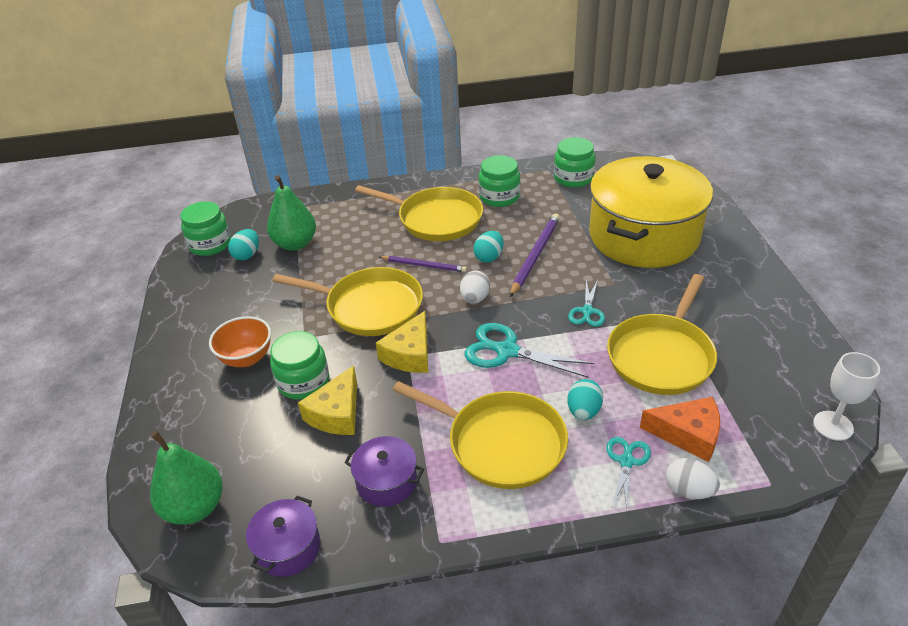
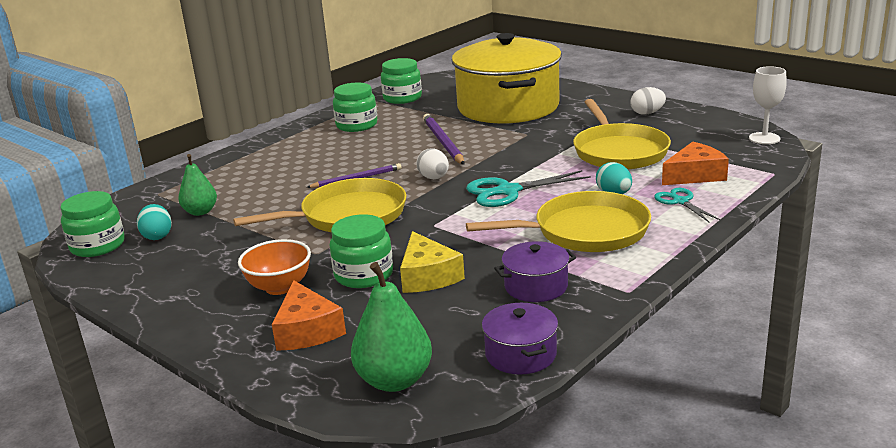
camera: 40 degrees left, 15 degrees down
(211, 415) = (307, 330): none -> orange cheese
(295, 244) = (200, 212): green pear -> green pear, size x0.66
(410, 354) = (432, 223): yellow cheese -> none
(436, 219) = (320, 153): yellow pan -> none
(489, 257) = (406, 155): turquoise egg -> none
(587, 311) = (532, 152): turquoise scissors -> none
(688, 490) = (737, 196): white egg -> white egg (647, 113)

